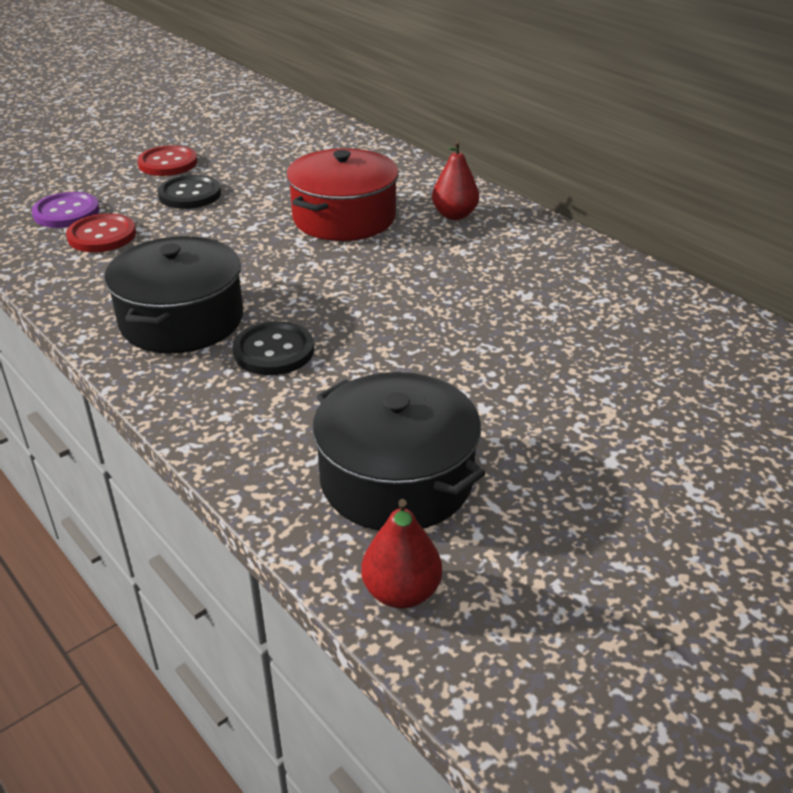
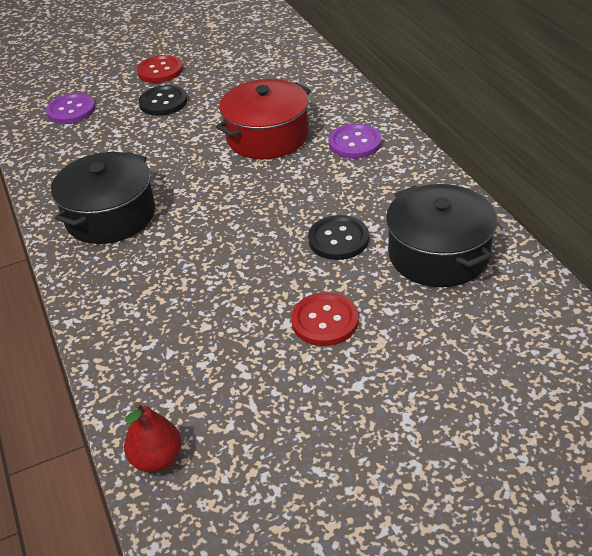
camera: 20 degrees right, 5 degrees up
(102, 235) = (87, 134): red button -> red button (325, 321)
(274, 351) = (161, 251): black button -> black button (338, 239)
(396, 479) = (196, 371): black pot -> black pot (438, 254)
(454, 215) = (355, 143): red pear -> purple button

